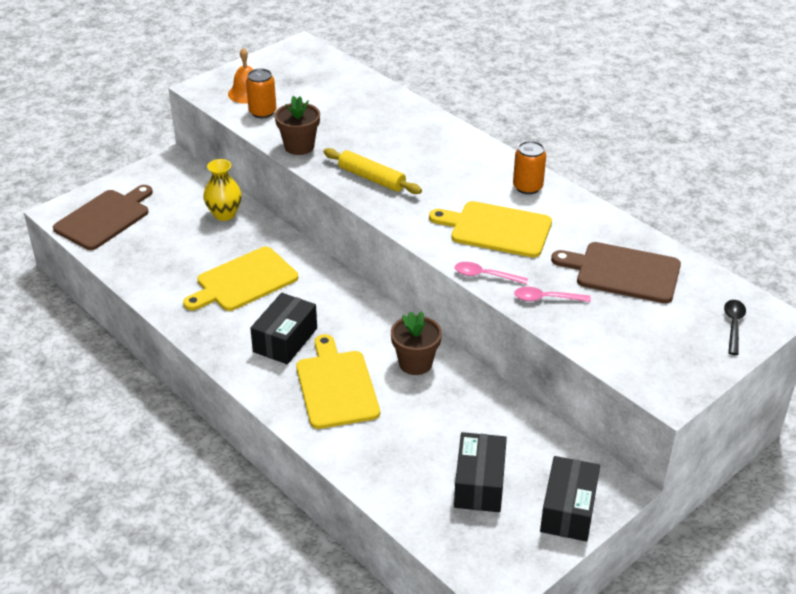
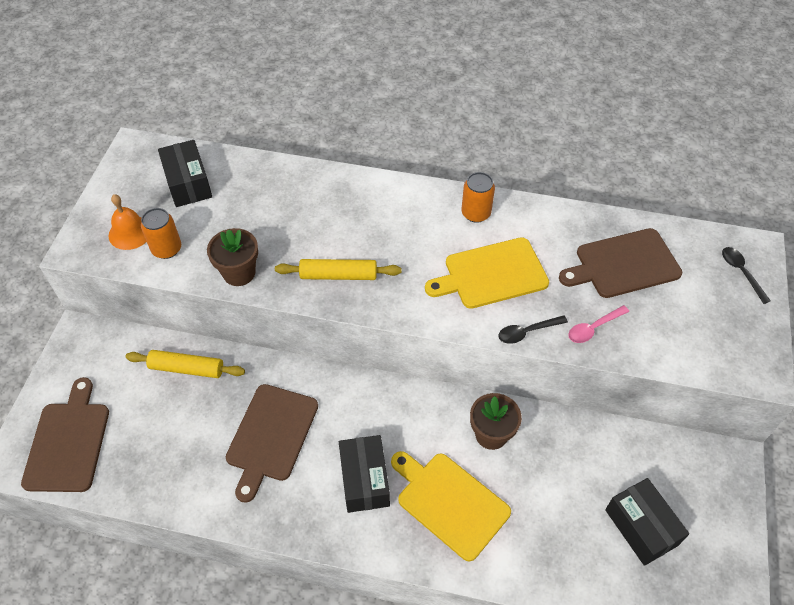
camera: 35 degrees left, 15 degrees up
(224, 214) = (187, 368): yellow vase -> yellow rolling pin
(244, 281) = (271, 436): yellow cutting board -> brown cutting board
(485, 276) = (527, 332): pink spoon -> black spoon
(568, 510) = (721, 507): black box -> black box (188, 183)

